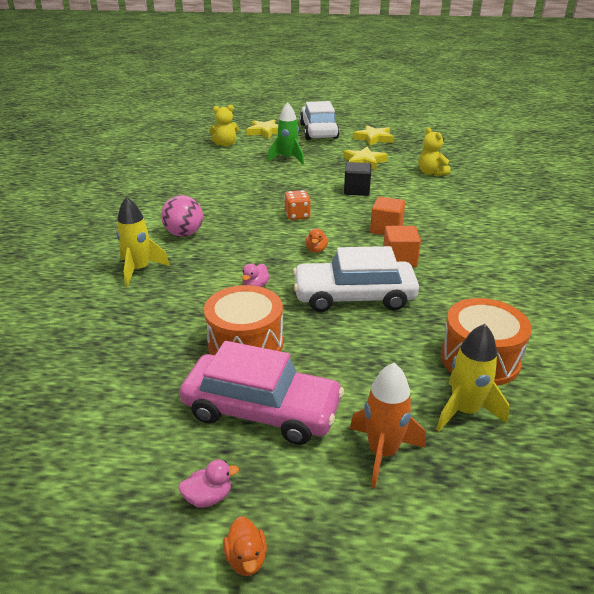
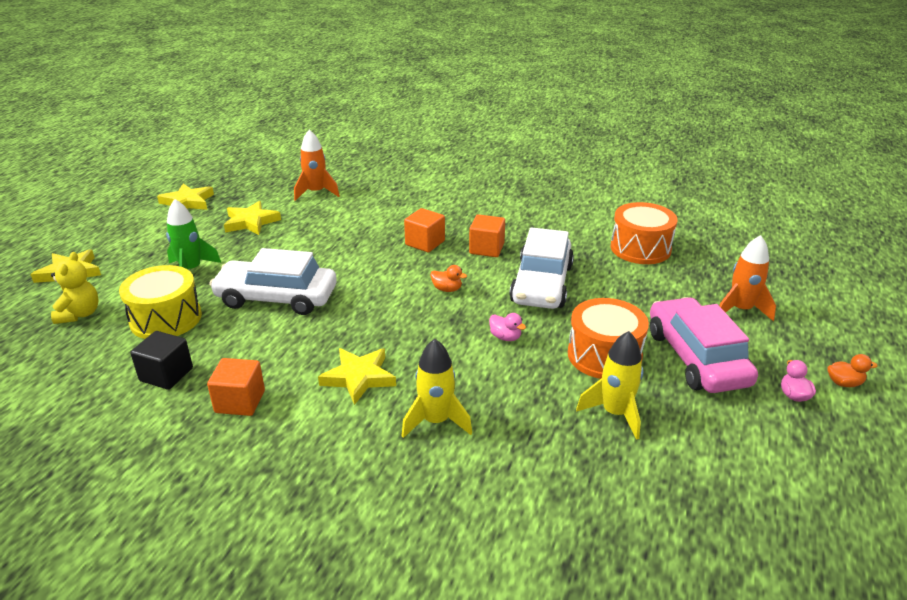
camera: 75 degrees left, 0 degrees up
(152, 202) = (240, 401): none -> orange cube
(184, 234) = (359, 377): pink ball -> yellow star
(230, 165) = (166, 319): none -> yellow drum
(261, 410) = (696, 357): pink car -> pink car turned 45 degrees counterclockwise
(297, 215) = (362, 288): orange dice -> none
(318, 131) = (119, 233): white car -> white car (277, 297)
(356, 190) = (325, 241): black cube -> black cube (166, 374)
(431, 173) = (316, 192): yellow teddy bear -> orange rocket
(464, 411) = (697, 268): yellow rocket -> yellow rocket (615, 413)

